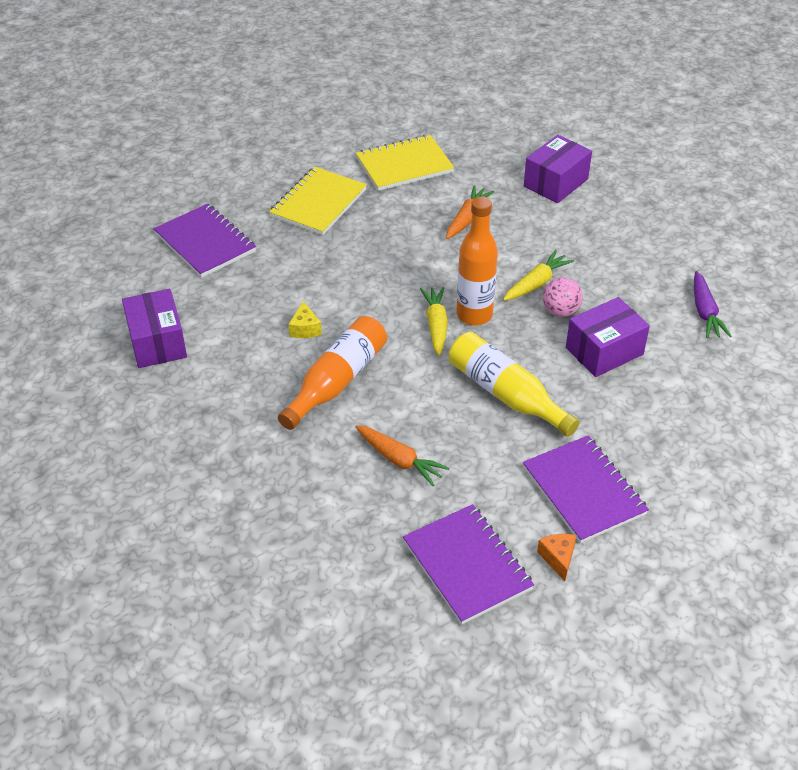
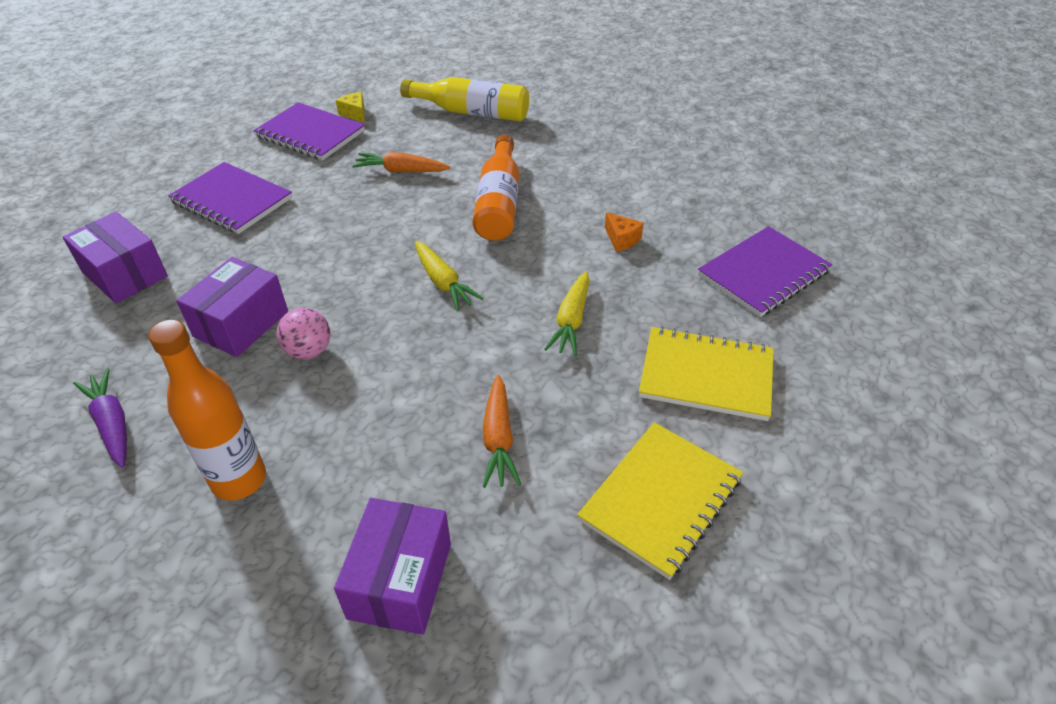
camera: 150 degrees right, 0 degrees up
(157, 342) = (681, 177): purple box -> purple box (125, 274)
(205, 243) = (763, 273): purple notebook -> purple notebook turned 60 degrees counterclockwise
(305, 329) = (569, 232): yellow cheese -> yellow cheese (355, 113)
(318, 203) = (706, 376): yellow notebook -> yellow notebook turned 75 degrees counterclockwise
(474, 315) = (408, 308): orange bottle -> orange bottle (239, 480)
(505, 394) = (334, 246): yellow bottle -> yellow bottle (472, 112)
(536, 283) = (353, 376): yellow carrot -> yellow carrot (571, 321)
(558, 558) = (241, 157): orange cheese -> orange cheese (621, 239)

